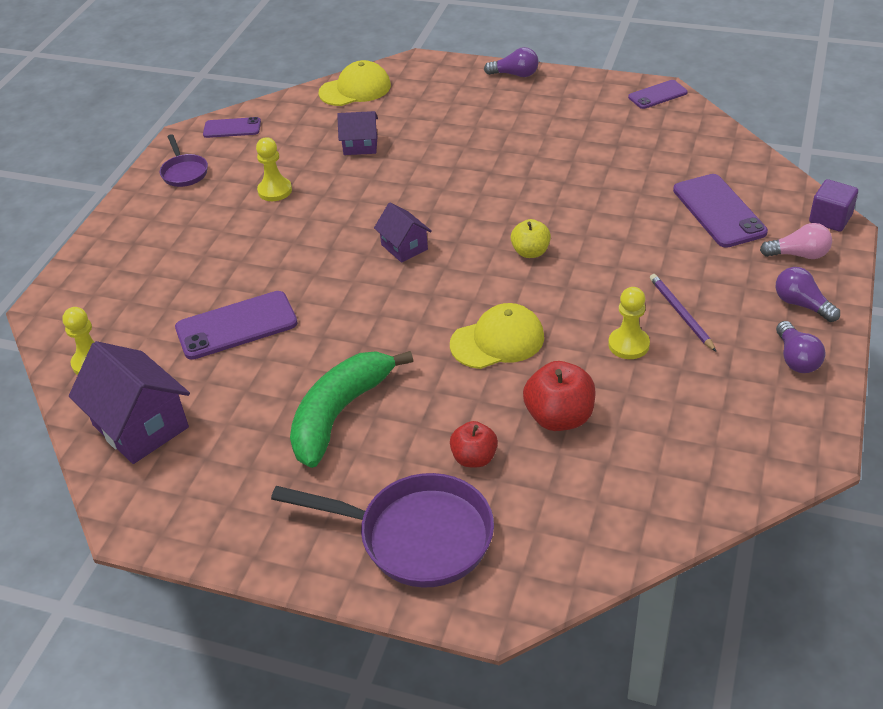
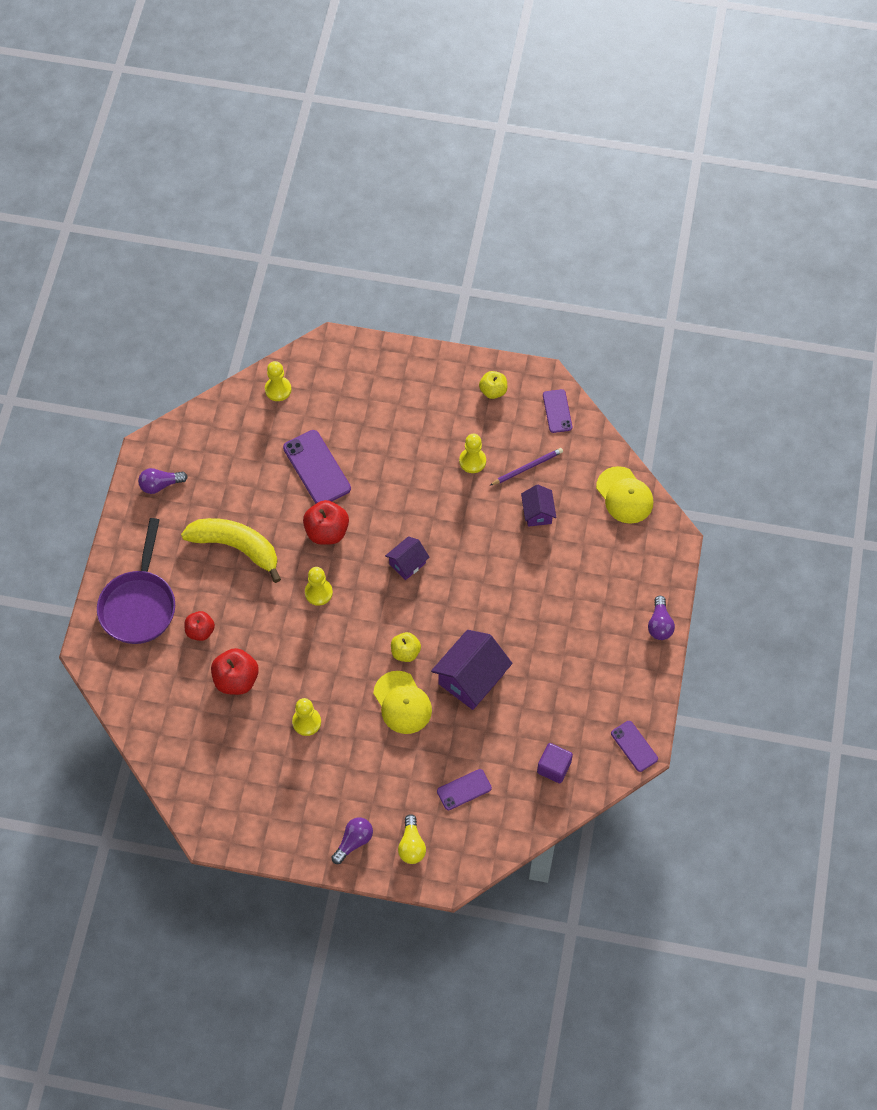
camera: 80 degrees right, 20 degrees up
(140, 426) = (222, 434): purple house -> purple house (471, 678)
(184, 172) = (493, 391): purple pan -> yellow apple
(339, 318) = (327, 531): none -> red apple
(340, 413) = (236, 547): green banana -> yellow banana
(431, 328) = (318, 592): none -> yellow pawn
(497, 341) = (307, 636): yellow cap -> yellow cap (402, 703)
(680, 313) = (340, 757): purple pencil -> purple pencil (527, 467)
(718, 211) = (464, 789): purple phone -> purple phone, size x0.60
(796, 358) = (296, 832): purple light bulb -> purple light bulb (160, 485)
(798, 255) = (411, 845): pink light bulb -> yellow light bulb
(830, 219) = (458, 874): purple cube -> purple cube (554, 767)

